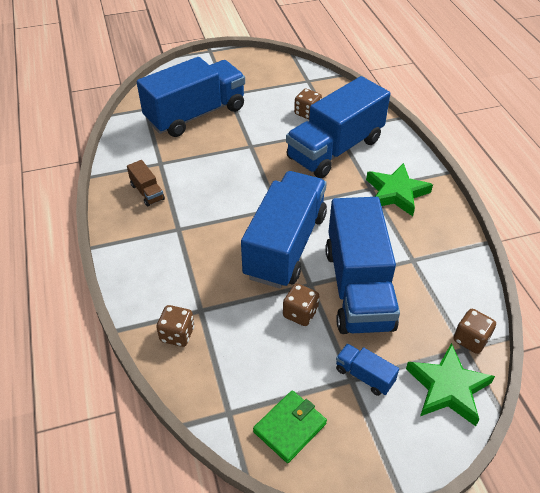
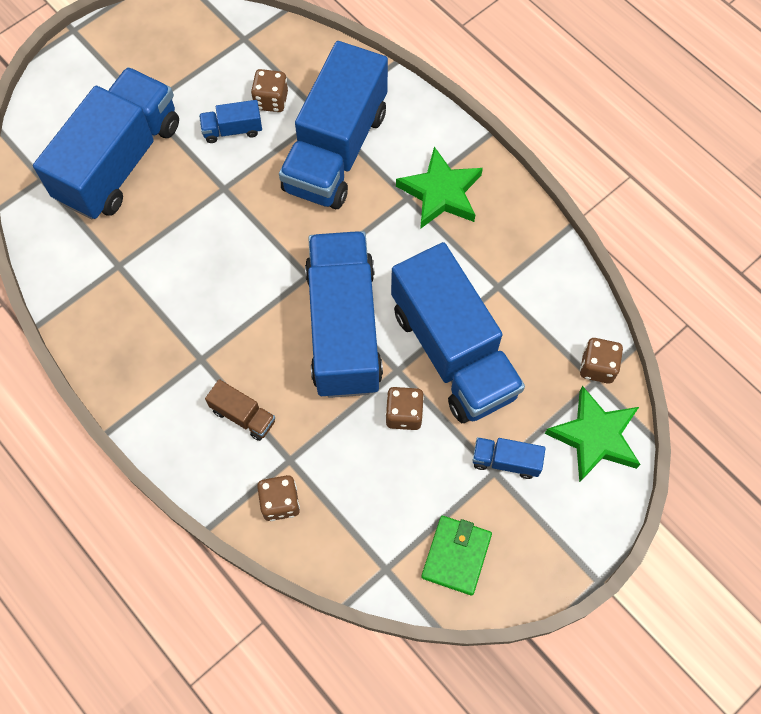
camera: 25 degrees left, 20 degrees up
(147, 192) = (128, 319): brown truck -> brown truck (243, 416)
(274, 120) = (232, 130): none -> blue truck

